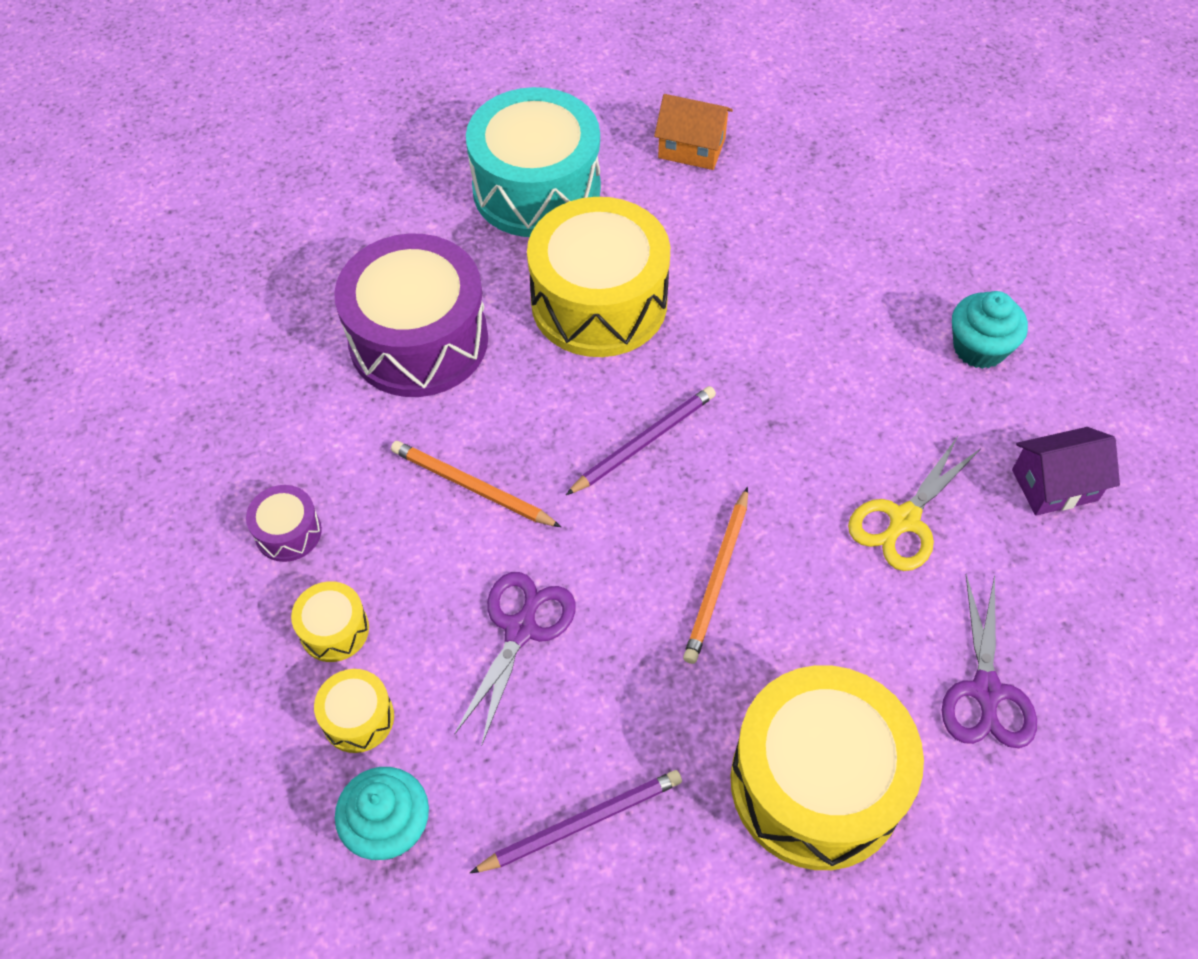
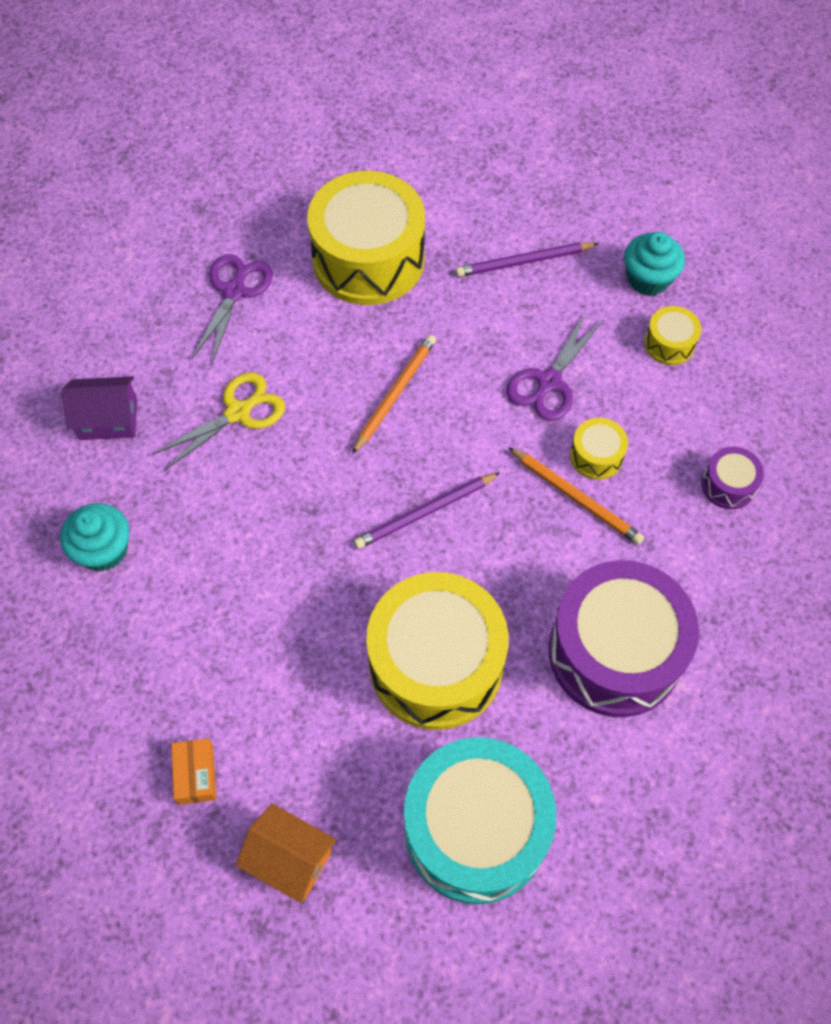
camera: 170 degrees left, 5 degrees up
(334, 630) = (688, 404): yellow drum -> yellow drum (596, 456)
(795, 188) = (196, 774): none -> orange box

